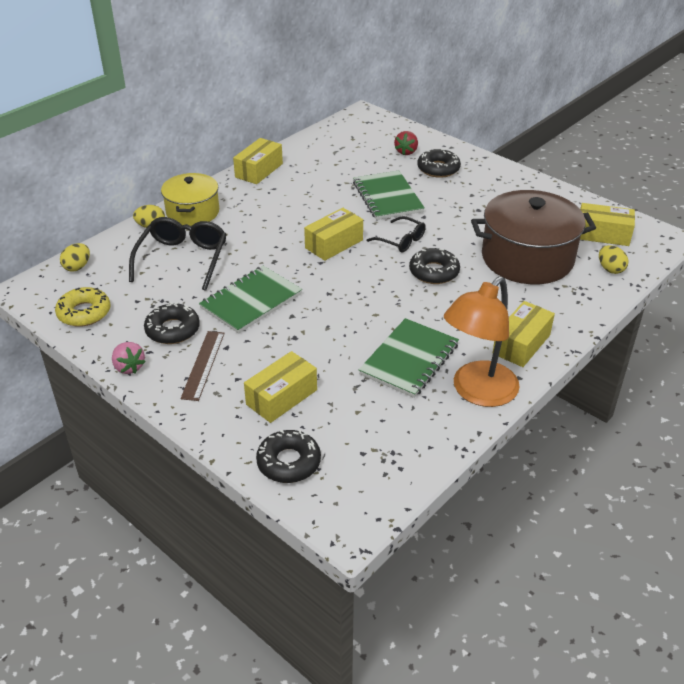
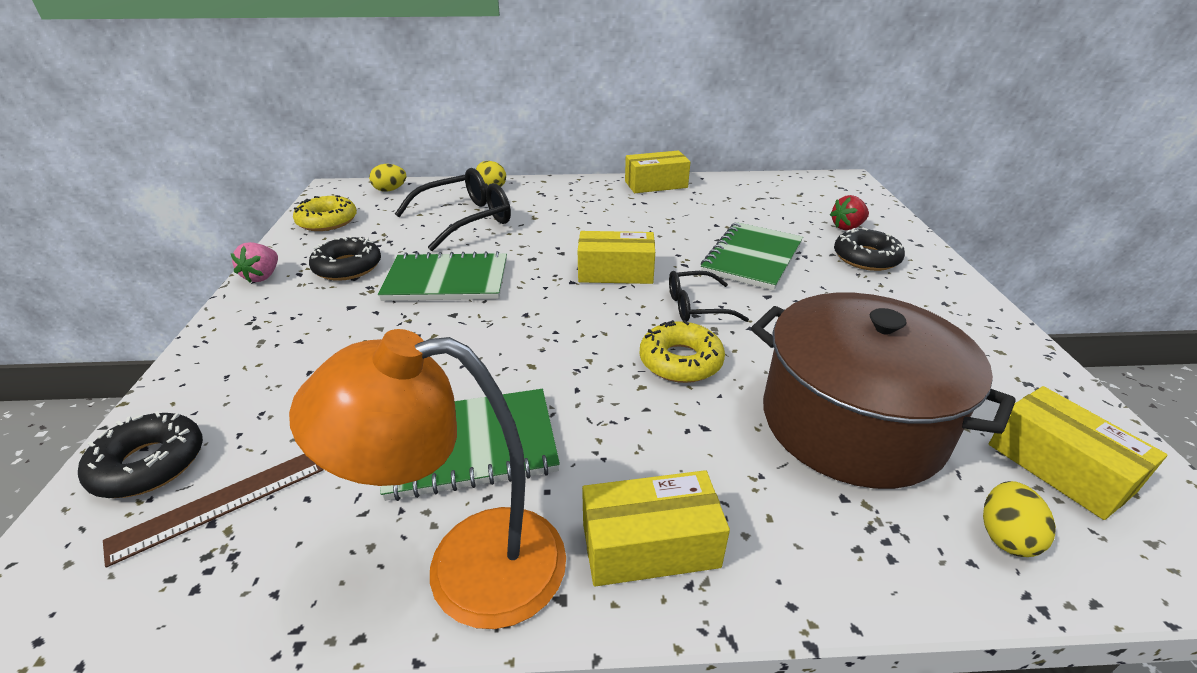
camera: 45 degrees right, 5 degrees down
(193, 212) = (541, 191): yellow pot -> none
(203, 365) = (305, 309): brown ruler -> brown ruler (220, 504)
(282, 397) = (288, 387): yellow box -> none
(401, 241) = (696, 306): black glasses -> black glasses turned 90 degrees clockwise
(434, 272) = (680, 361): black donut -> yellow donut

